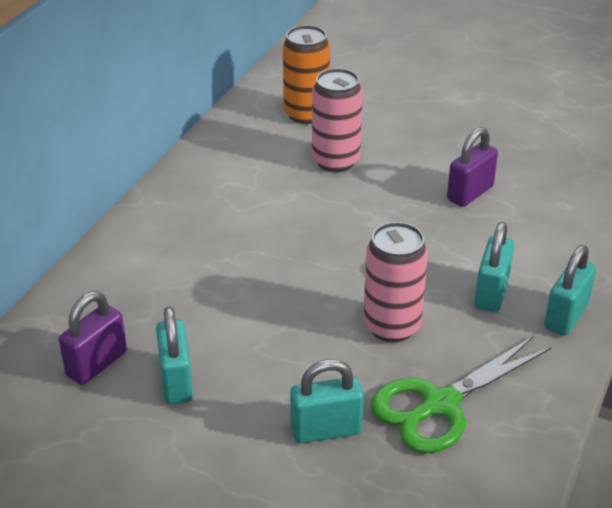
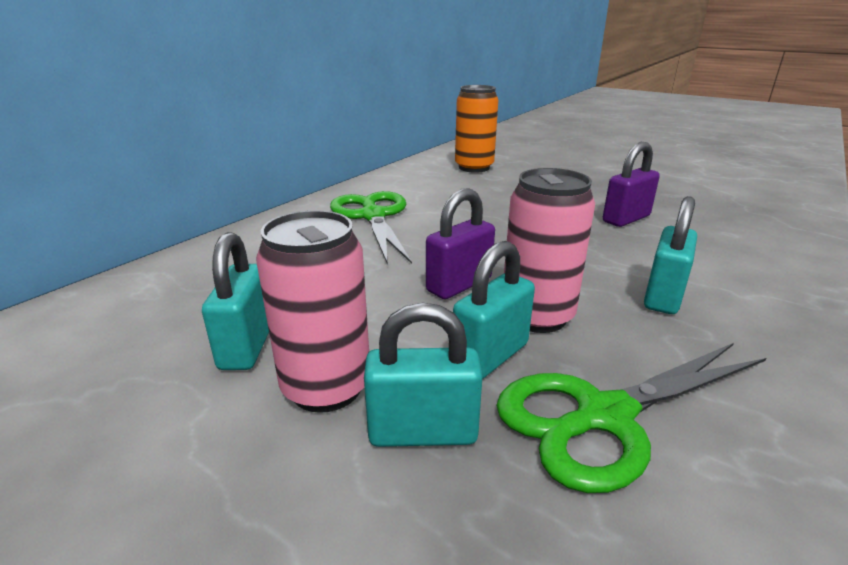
camera: 10 degrees right, 10 degrees down
(96, 364) = (168, 318): purple padlock -> purple padlock (459, 285)
(219, 215) = (373, 216): none -> green scissors
(336, 161) = (494, 192): pink can -> pink can (326, 387)
(566, 316) = (771, 328): turquoise padlock -> turquoise padlock (490, 356)

